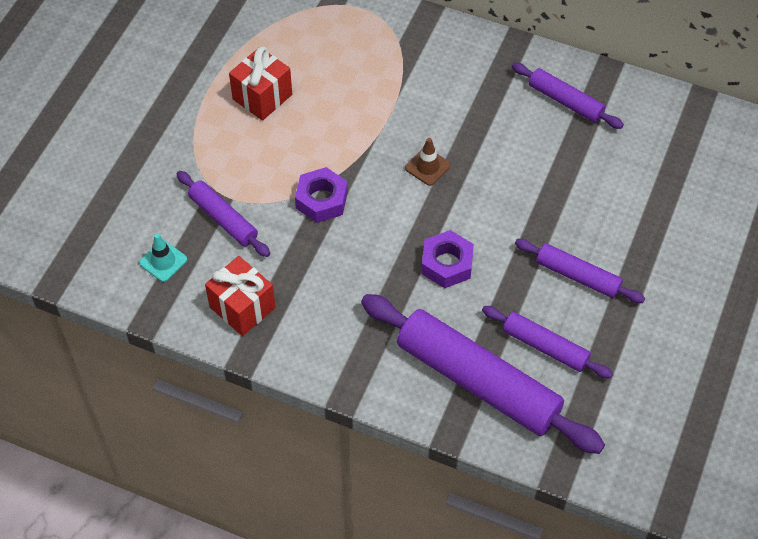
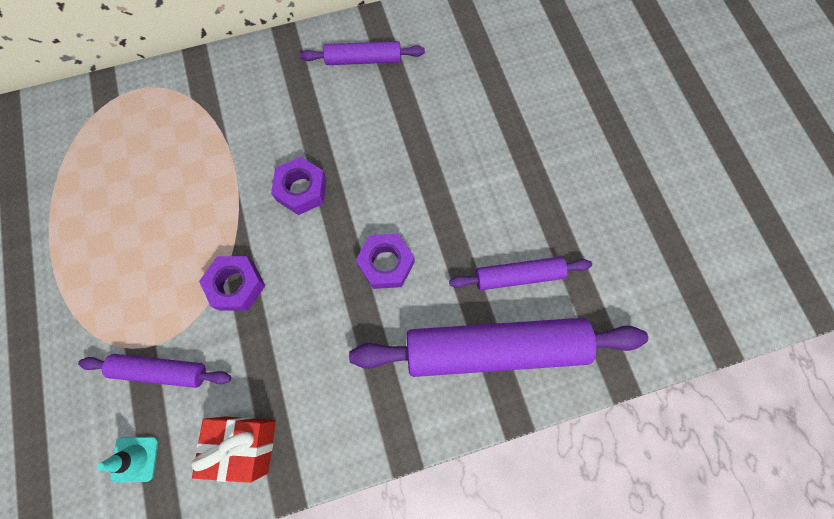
camera: 40 degrees left, 15 degrees up
(262, 97) = (108, 228): red gift -> none
(427, 167) = (302, 190): brown traffic cone -> purple nut
(577, 276) = (491, 197): purple rolling pin -> none

